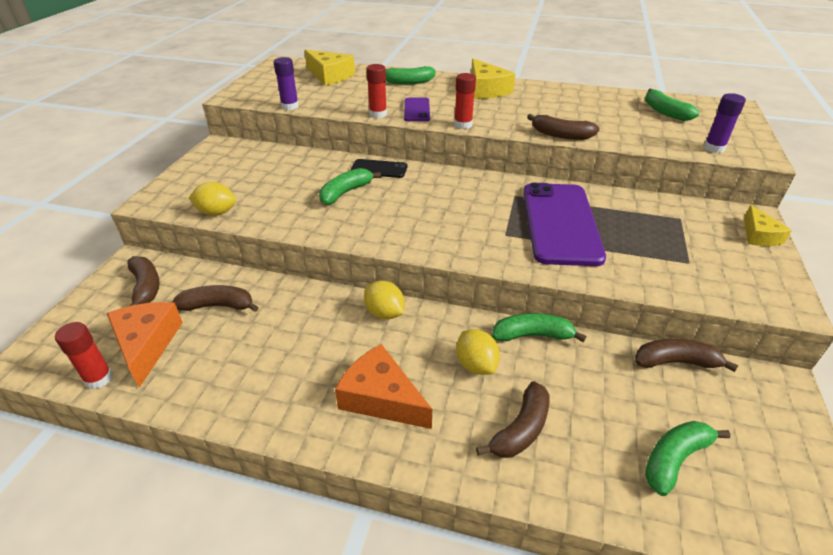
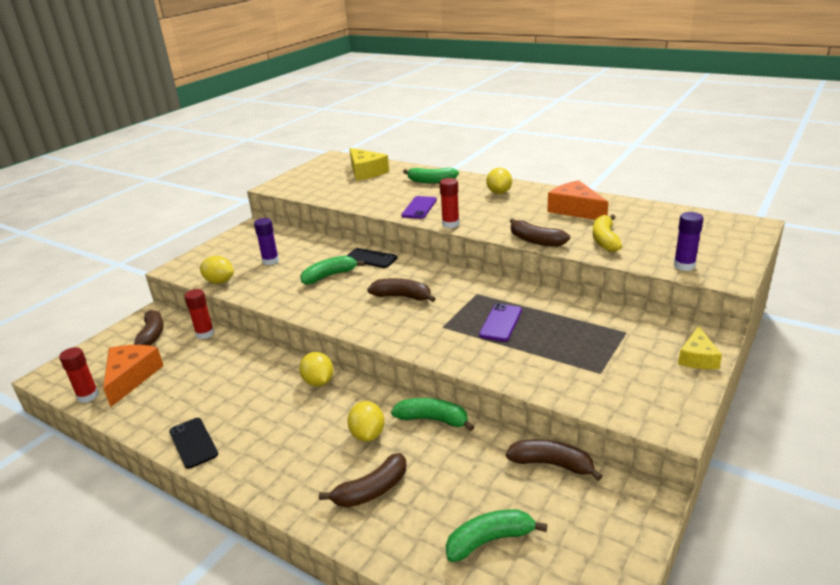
camera: 20 degrees right, 10 degrees down
(218, 306) = (195, 357): brown banana -> brown banana (402, 297)
(277, 414) = (193, 443): none -> black phone
(290, 106) = (313, 198): purple glue stick -> purple glue stick (270, 261)
(378, 114) = (382, 209): red glue stick -> red glue stick (205, 334)
(381, 398) = (276, 446): orange cheese -> orange cheese (575, 210)
(486, 90) = (499, 192): yellow cheese -> yellow lemon
(560, 223) = (501, 322): purple phone -> purple phone, size x0.47
(624, 129) = (605, 240): none -> yellow banana
(664, 112) = (664, 226): green banana -> none

